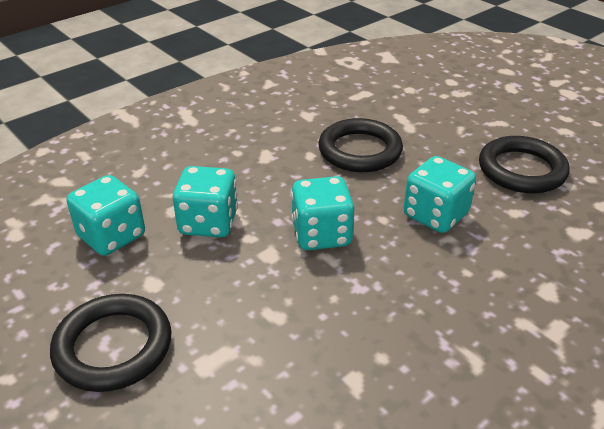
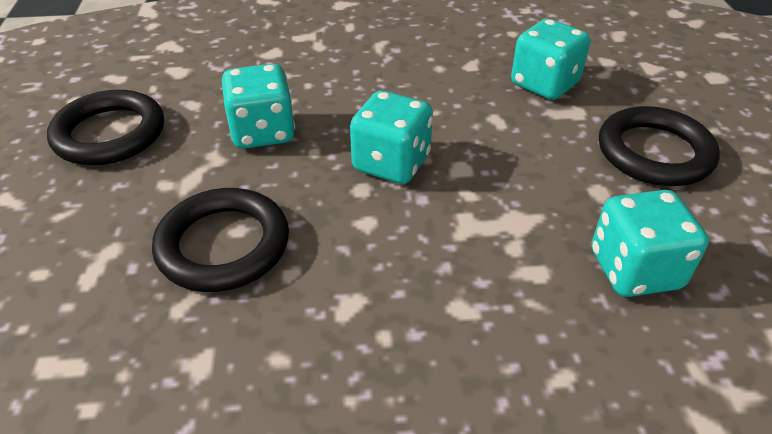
camera: 145 degrees left, 5 degrees up
(208, 223) = (503, 232): turquoise dice -> turquoise dice (544, 84)

